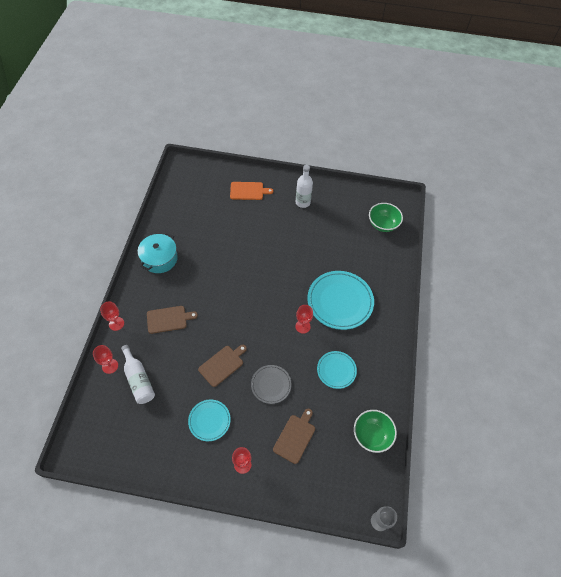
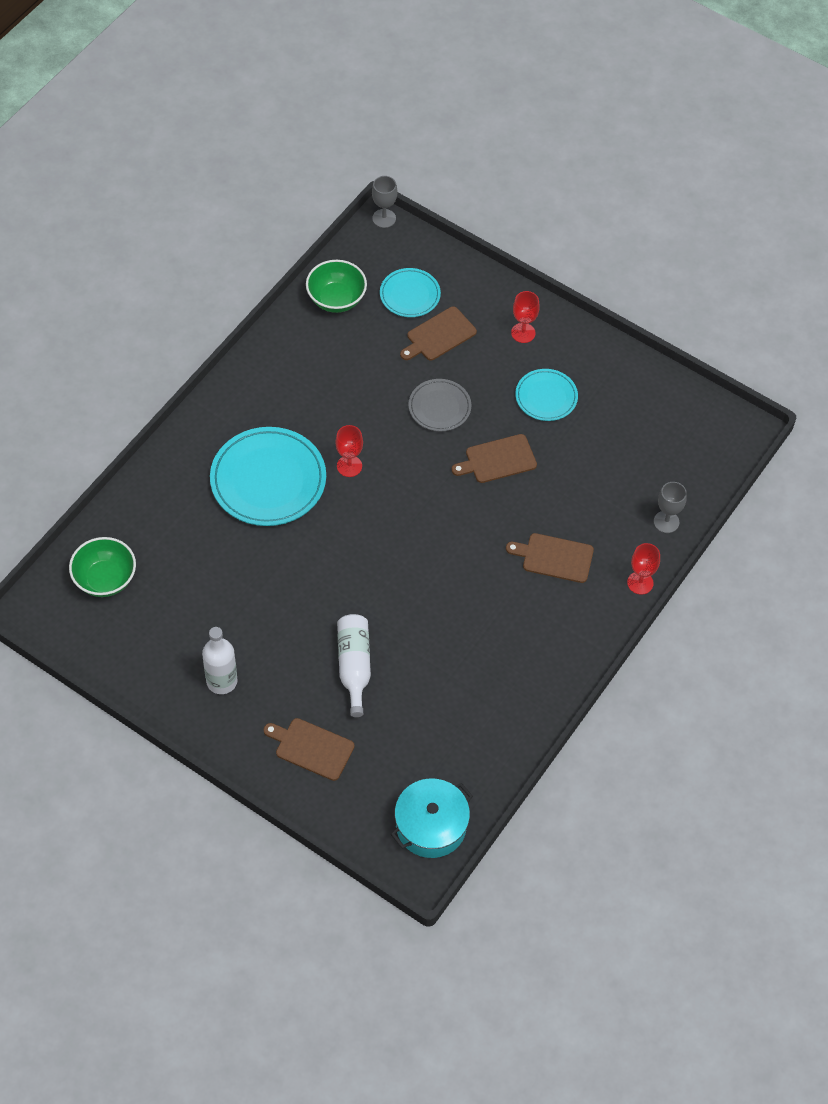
camera: 155 degrees left, 0 degrees up
(110, 366) = (666, 522): red goblet -> grey goblet
(138, 379) = (628, 486): white bottle -> white bottle (354, 666)
(159, 258) = (533, 670): turquoise pot -> turquoise pot (431, 825)
(248, 191) = (311, 748): orange cutting board -> brown cutting board
(336, 370) = (335, 389): turquoise plate -> turquoise plate (410, 295)

